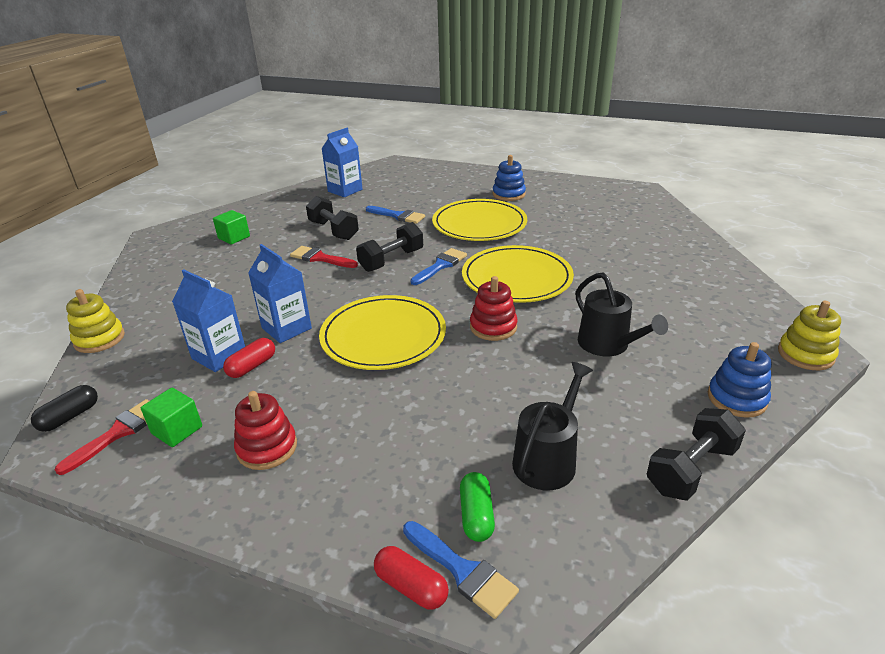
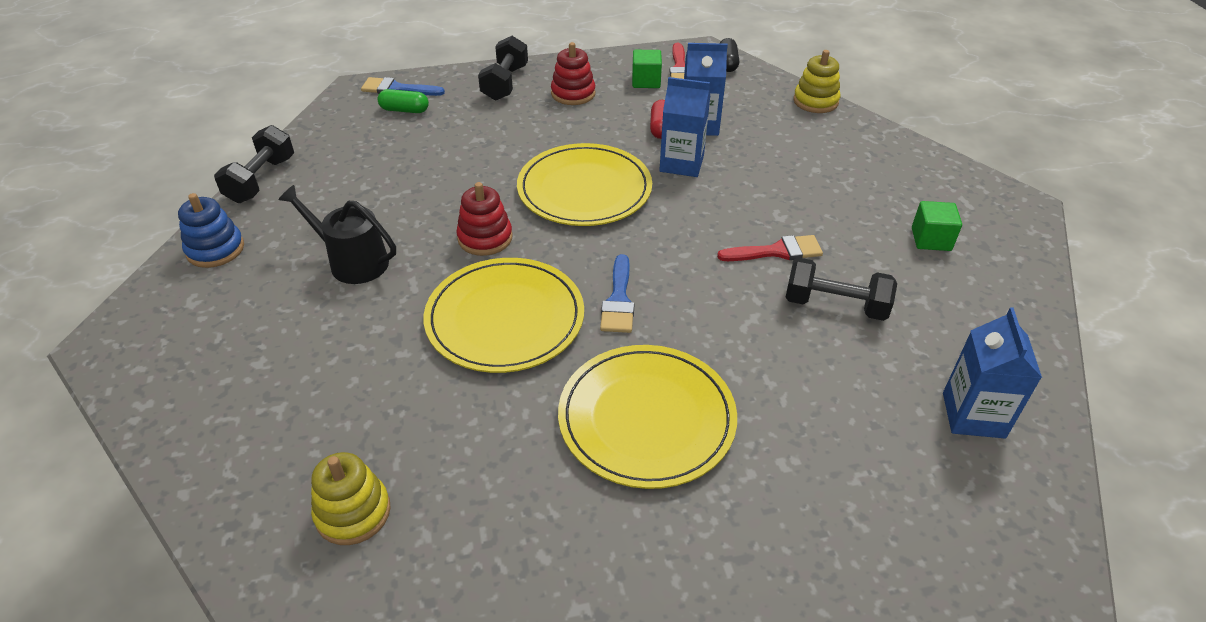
camera: 145 degrees right, 10 degrees up
(391, 260) = (689, 284): black dumbbell -> black dumbbell (505, 83)
(398, 216) = (793, 381): blue brush -> none
(411, 586) = (421, 76): red capsule -> none
(476, 515) = (404, 110): green capsule -> green capsule turned 45 degrees counterclockwise
(508, 194) = (674, 555): blue stacking toy -> none
(548, 459) = (372, 151): black watering can -> none
(805, 354) = (124, 330): yellow stacking toy -> yellow stacking toy (353, 512)

